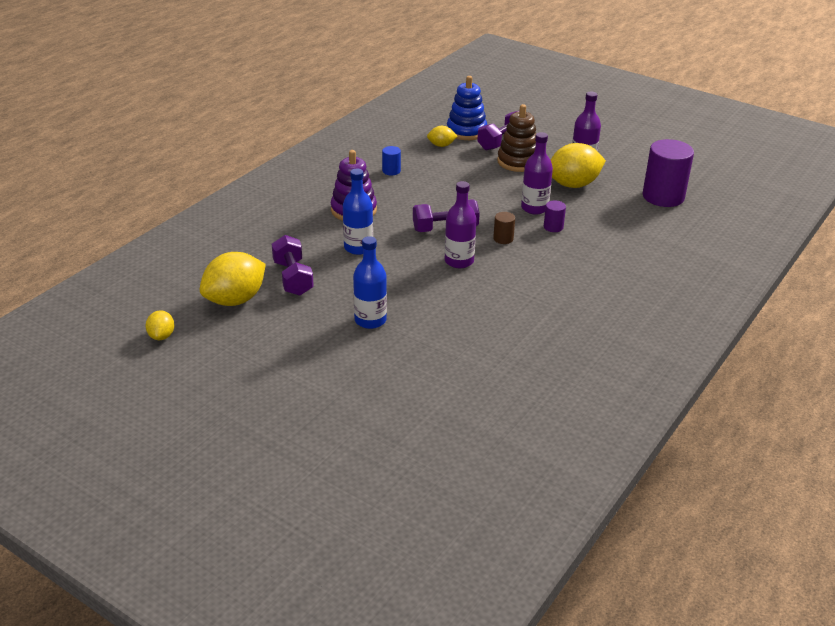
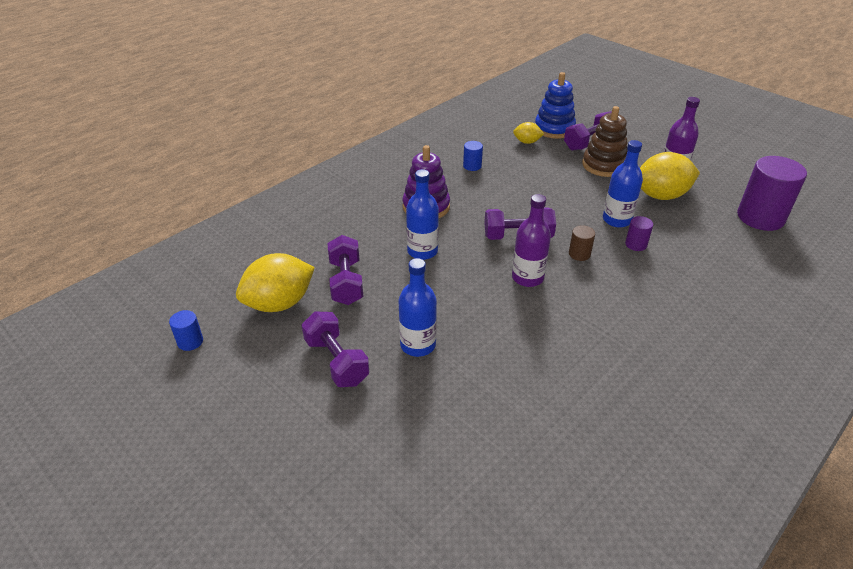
camera: 10 degrees right, 5 degrees up
(161, 336) = (190, 341): yellow lemon -> blue cylinder
(301, 338) = (336, 361): none -> purple dumbbell
(534, 208) = (617, 220): purple bottle -> blue bottle

